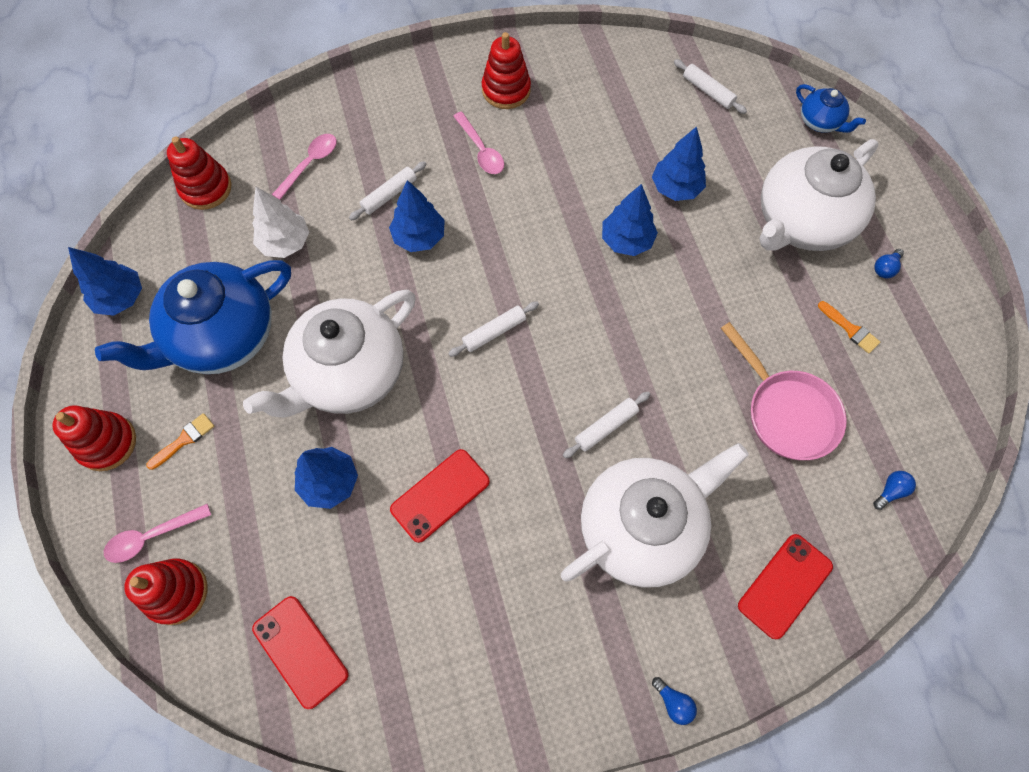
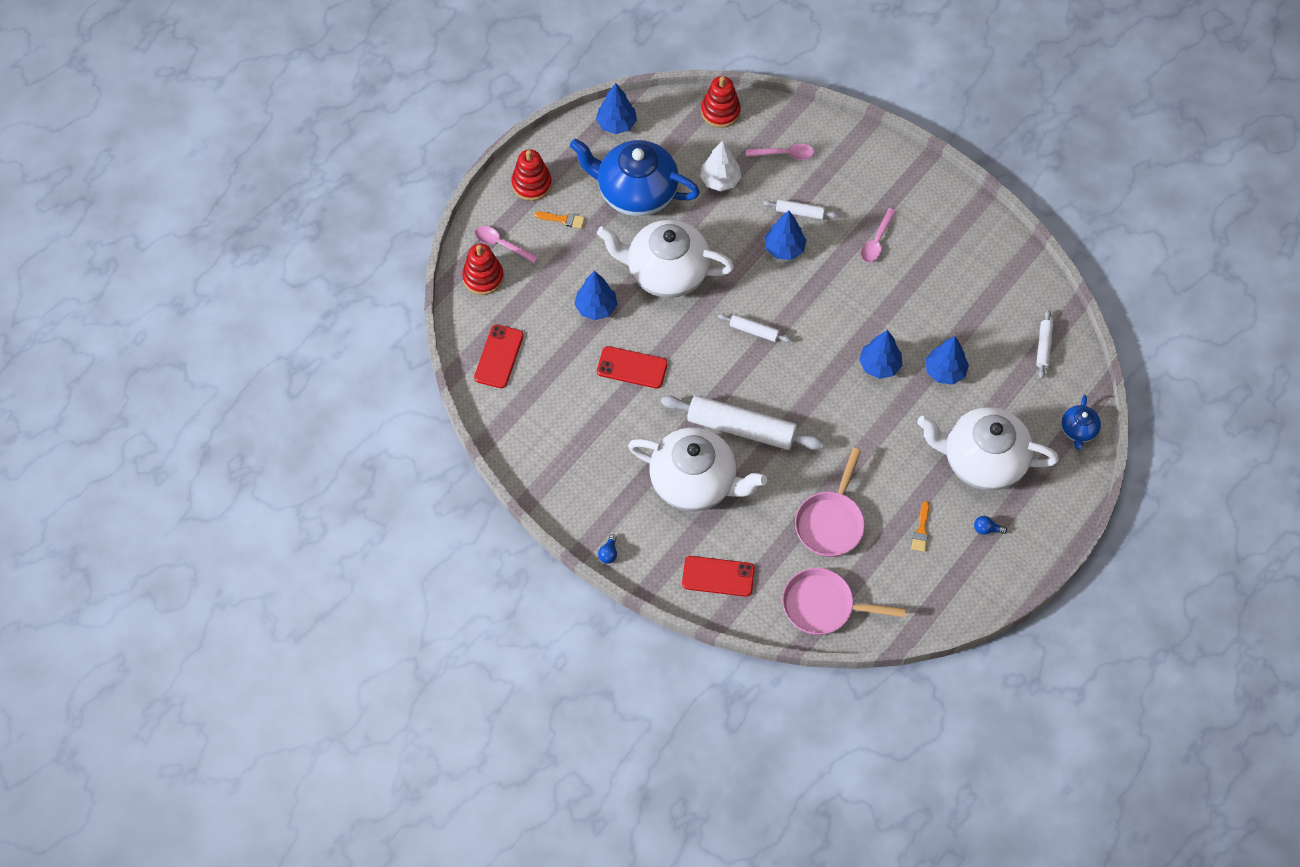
camera: 55 degrees right, 5 degrees down
(506, 90) = (937, 225): red stacking toy -> none
(606, 427) = (741, 428): white rolling pin -> white rolling pin, size x2.12
(890, 491) = (823, 606): blue light bulb -> pink pan

